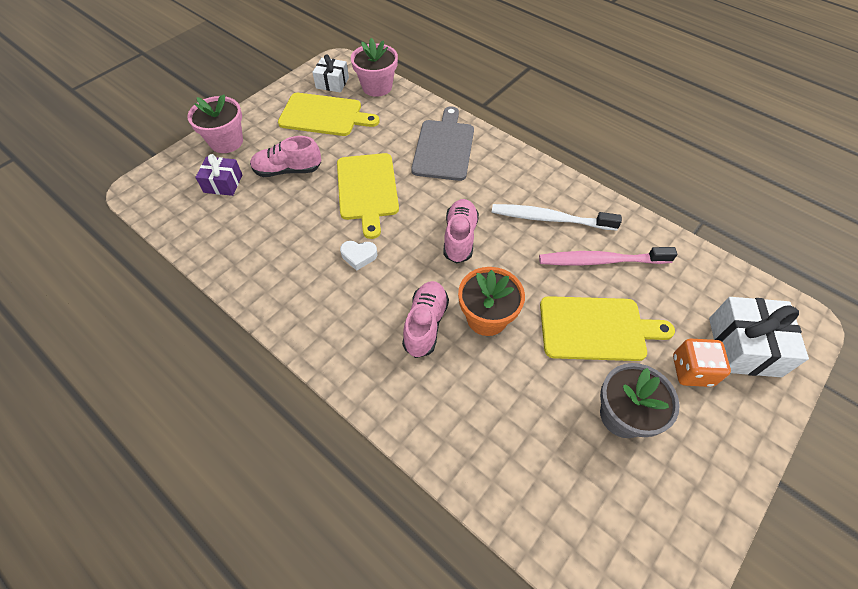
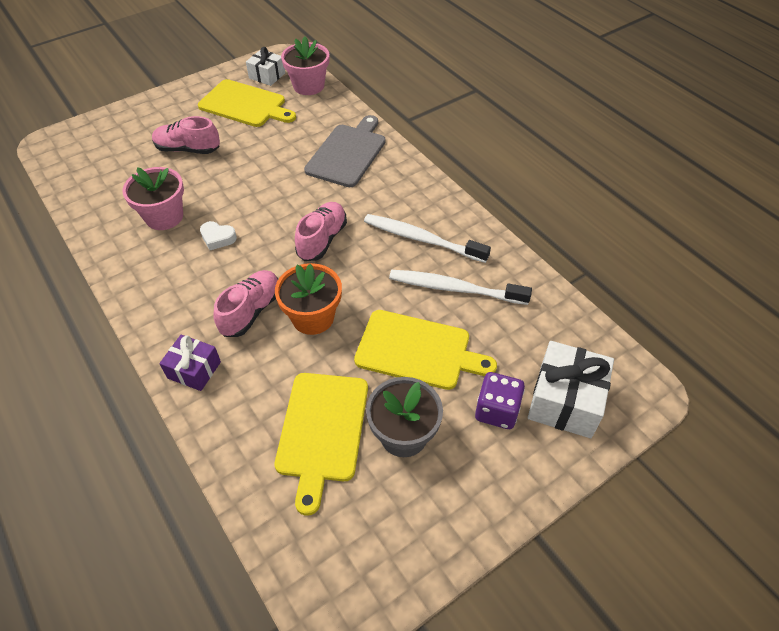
camera: 15 degrees right, 5 degrees down
(223, 183) = (124, 151): purple gift -> purple gift (194, 370)
(226, 142) = (144, 114): pink flower pot -> pink flower pot (164, 217)
(367, 189) = (254, 179): yellow cutting board -> yellow cutting board (322, 431)
(601, 261) = (454, 288): pink toothbrush -> white toothbrush
(691, 370) = (496, 410): orange dice -> purple dice

